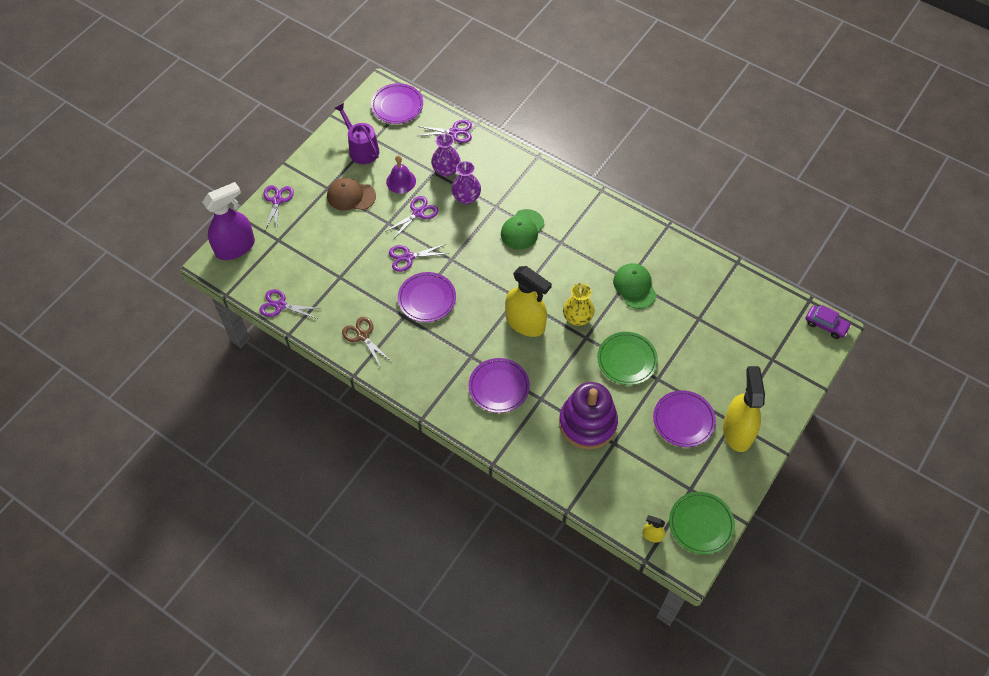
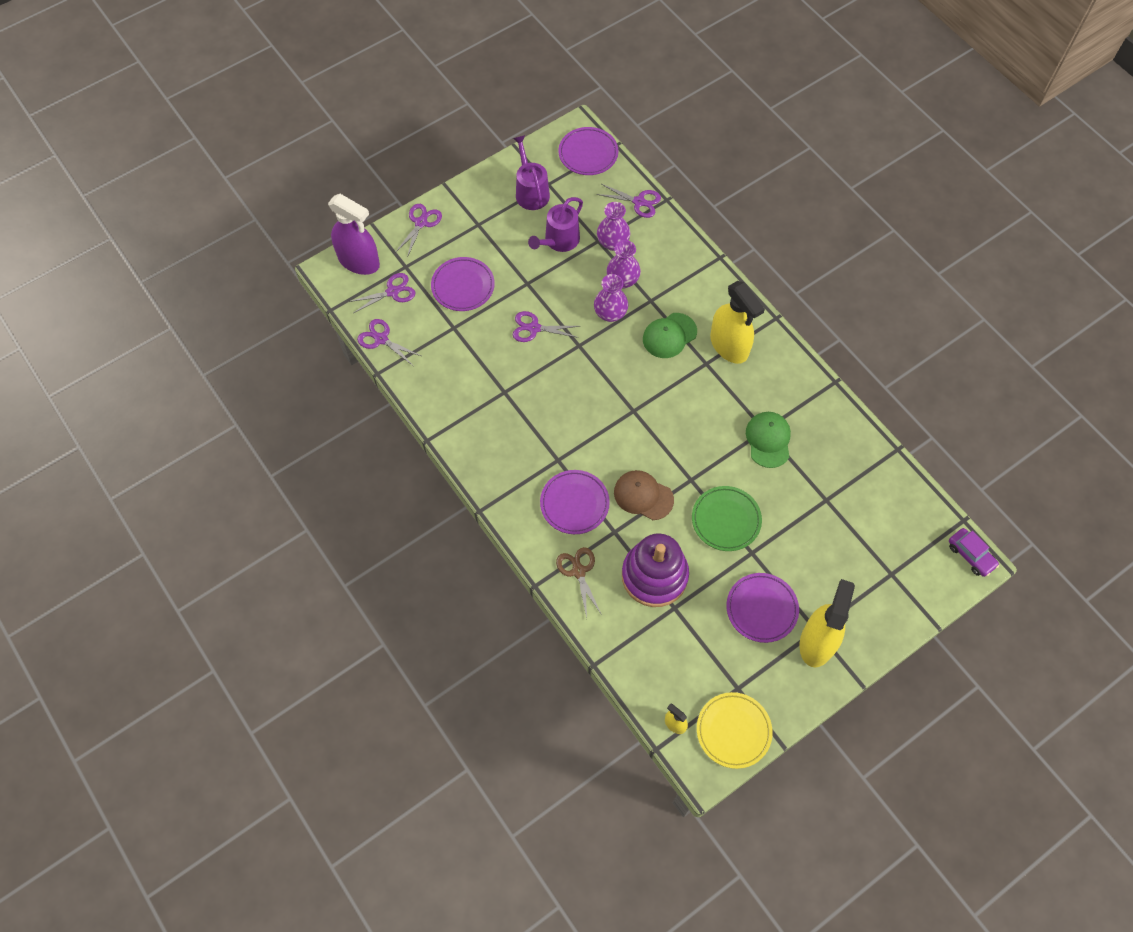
camera: 20 degrees right, 5 degrees up
(235, 247) = (359, 261): purple spray bottle -> purple spray bottle turned 45 degrees clockwise
(351, 196) = (500, 241): brown cap -> brown cap (643, 496)
(362, 336) = (453, 400): brown scissors -> brown scissors (578, 571)
(401, 181) = (559, 240): purple bell -> purple watering can
(418, 213) = (563, 282): purple scissors -> purple scissors (392, 292)
(427, 299) = (536, 381): purple plate -> purple plate (463, 286)
(467, 227) = (610, 313): none -> purple vase
(525, 323) = (631, 441): yellow spray bottle -> yellow spray bottle (729, 346)
(577, 318) = (690, 455): yellow vase -> none
(701, 524) = (733, 731): green plate -> yellow plate

